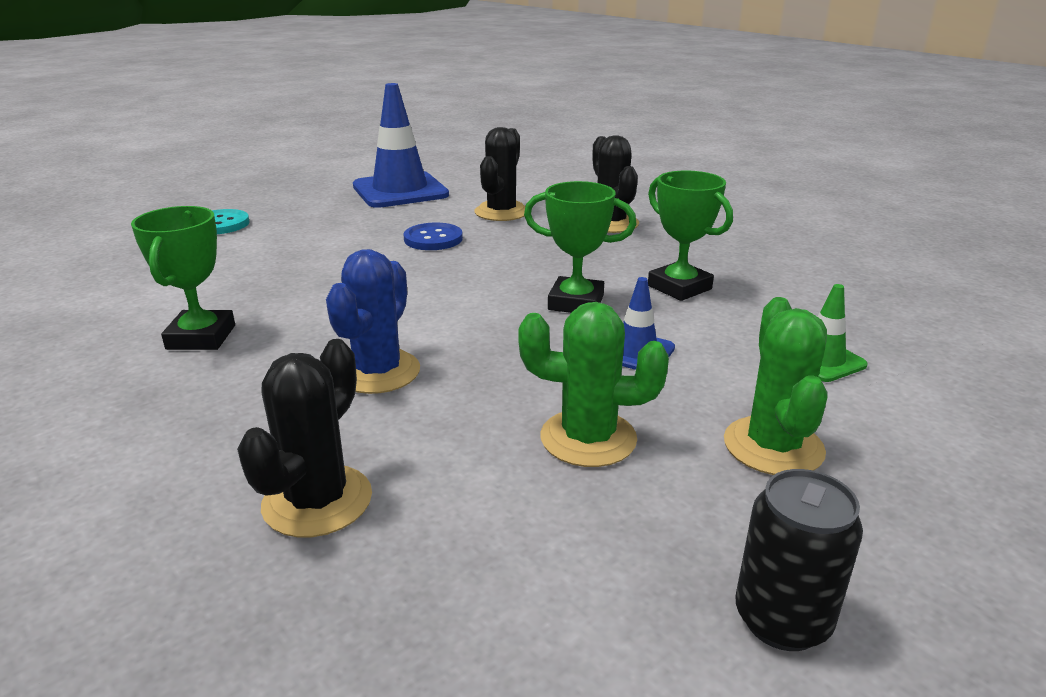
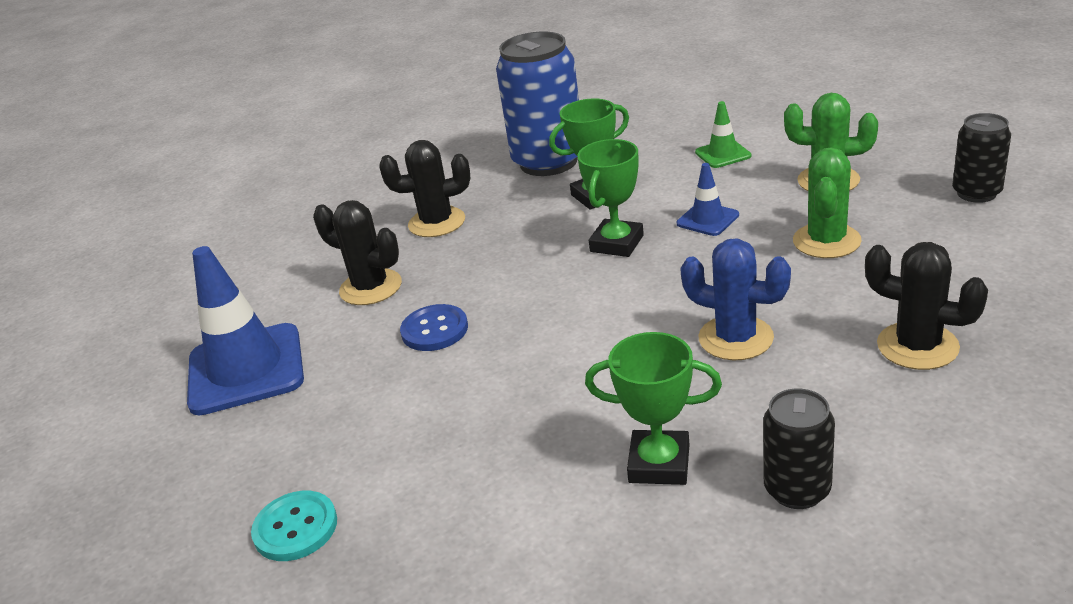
camera: 75 degrees left, 5 degrees up
(117, 404) = (797, 490): none -> black can
(752, 259) = (548, 162): none -> blue can

